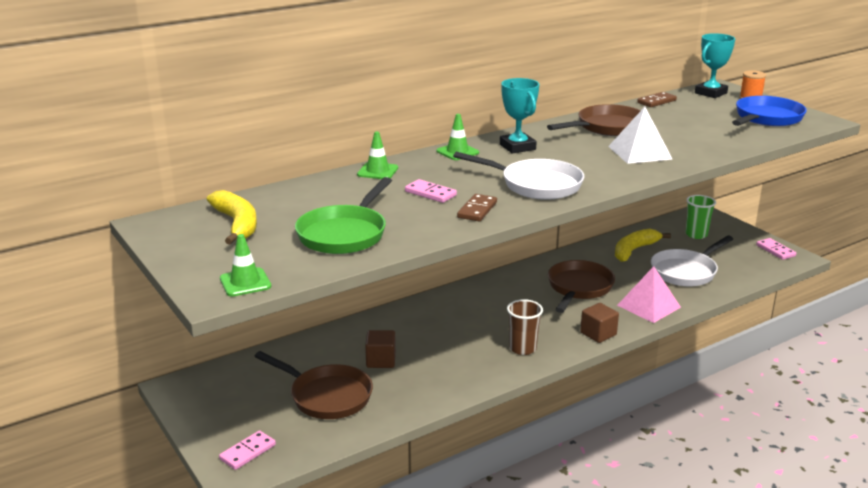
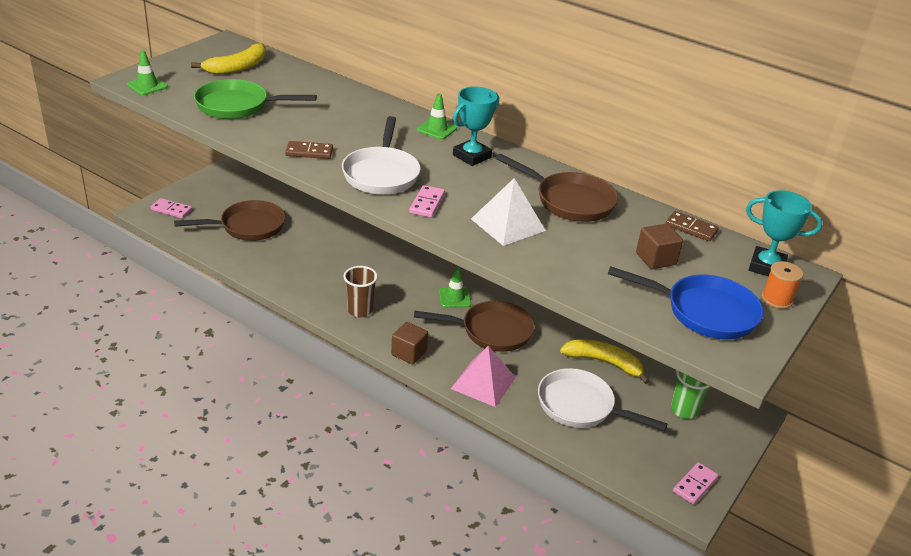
camera: 65 degrees right, 10 degrees up
(327, 396) = (248, 226): brown pan -> brown pan turned 120 degrees counterclockwise
(377, 171) = (367, 101): green traffic cone -> green traffic cone (454, 298)
(381, 360) = (306, 241): brown cube -> brown cube (656, 259)
(430, 193) = (333, 128): pink domino -> pink domino (427, 203)

